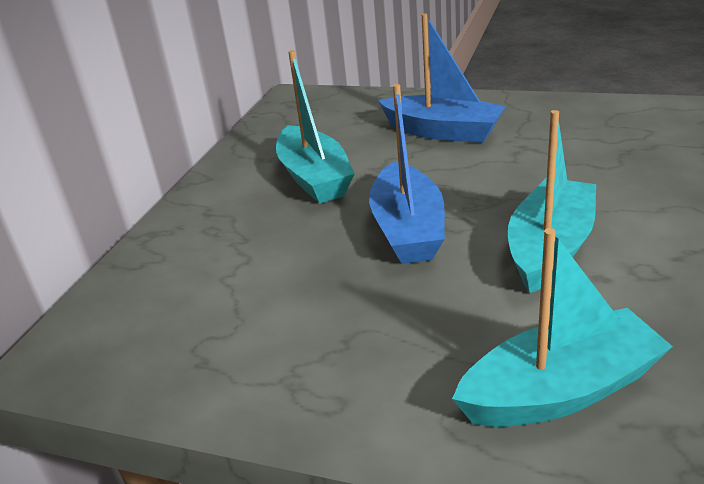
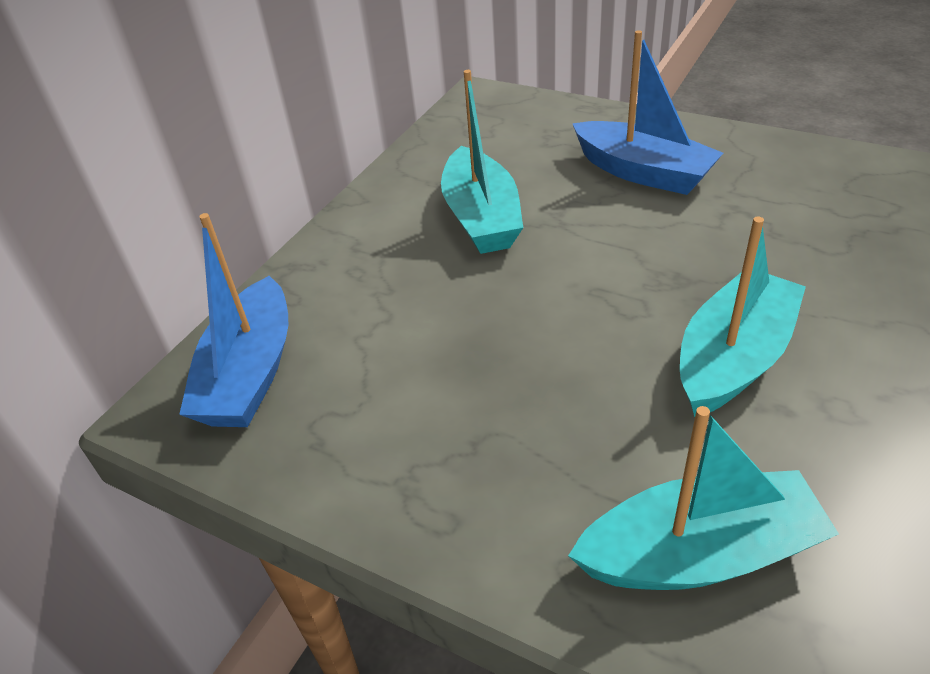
camera: 10 degrees right, 10 degrees up
(408, 229) = (573, 305): blue boat -> blue boat (250, 373)

